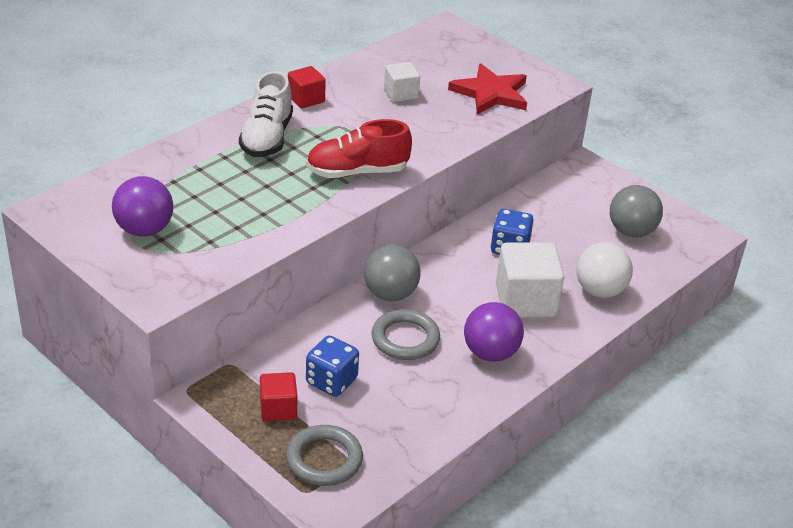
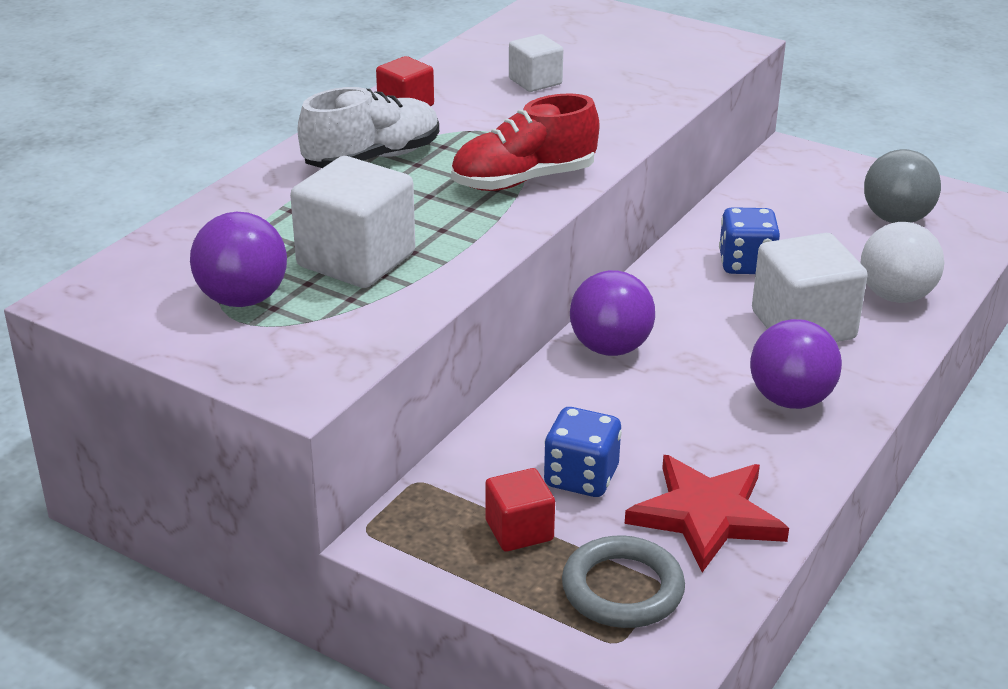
camera: 10 degrees left, 5 degrees down
(225, 213) = (356, 260): none -> white cube
(267, 138) = (372, 158): white shoe -> white shoe turned 120 degrees counterclockwise
(390, 294) = (610, 348): grey ball -> purple ball
(405, 339) = (661, 402): grey ring -> none
(491, 93) = (657, 65): red star -> red star (706, 515)

